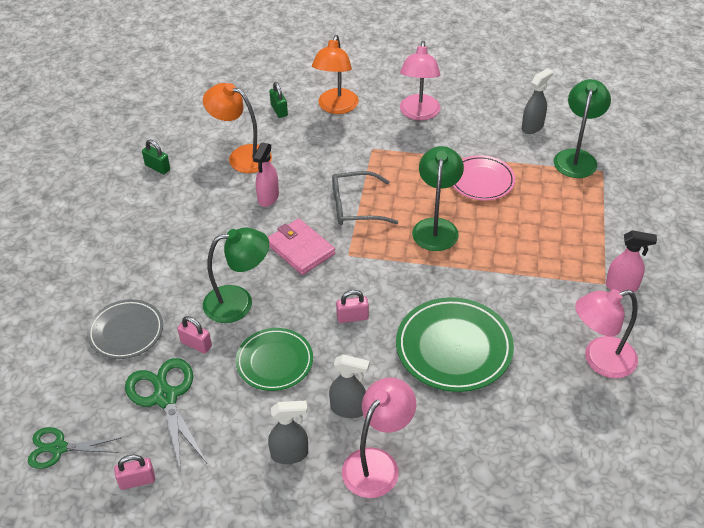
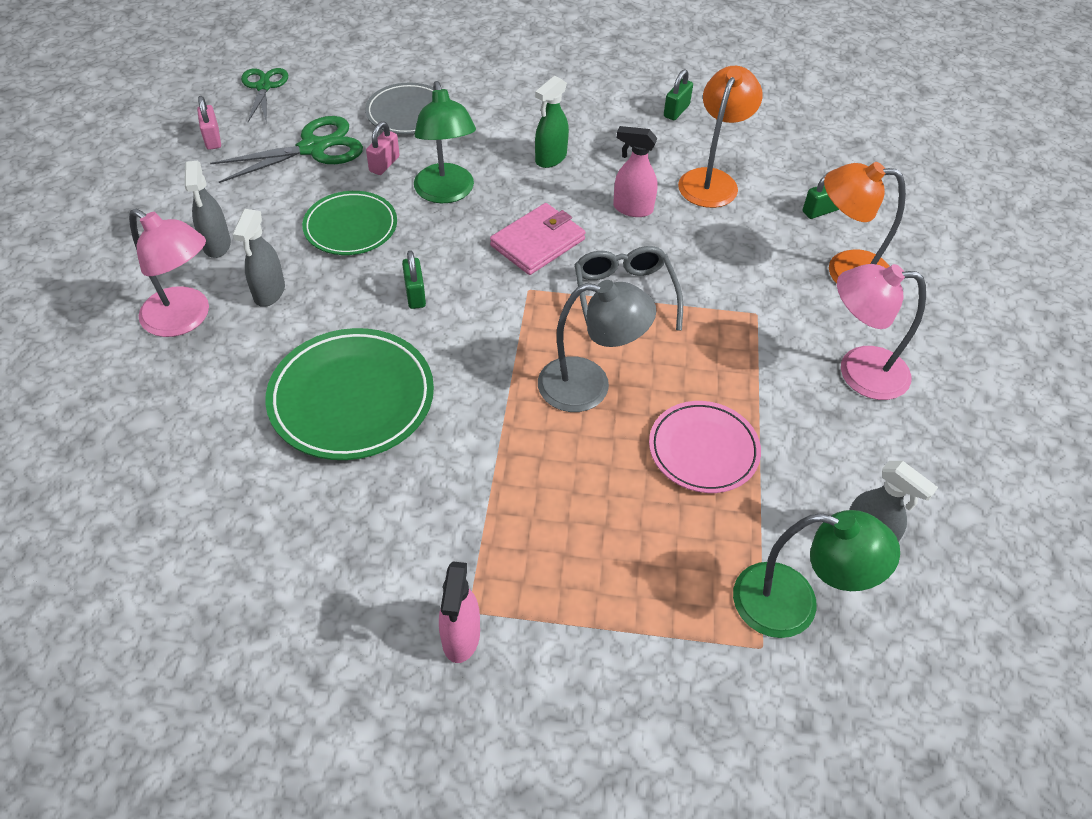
camera: 85 degrees right, 5 degrees up
(204, 240) = (550, 158): none -> green spray bottle
(352, 317) = (415, 294): pink padlock -> green padlock
(436, 227) = (589, 386): green lamp -> grey lamp
(600, 360) = (306, 581): pink lamp -> none

